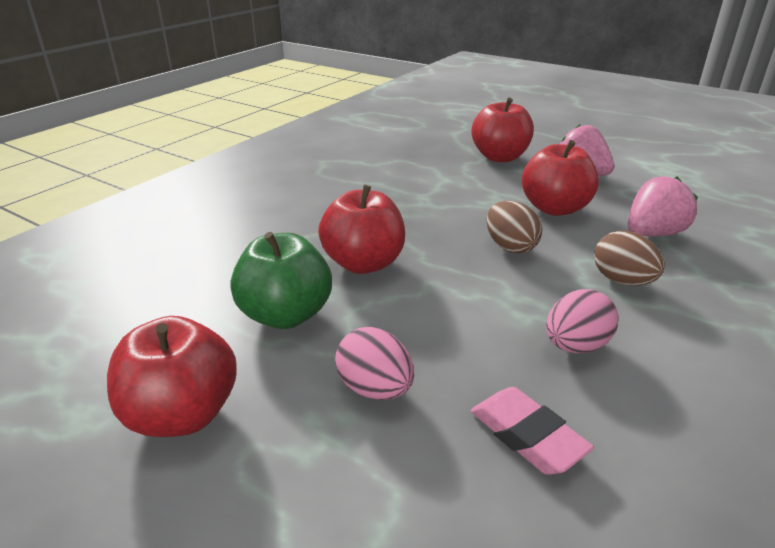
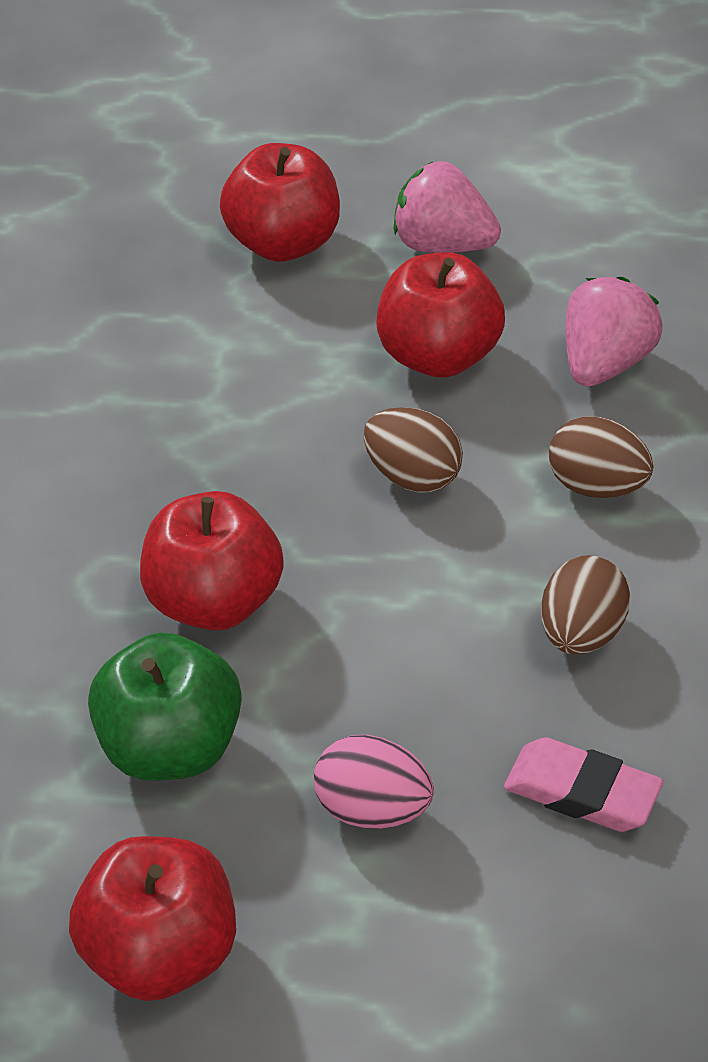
camera: 25 degrees left, 15 degrees up
(575, 346) = (581, 632): pink egg -> brown egg

